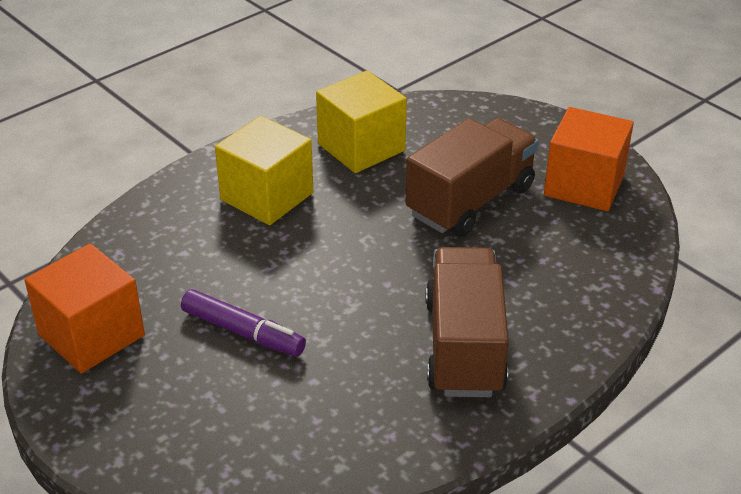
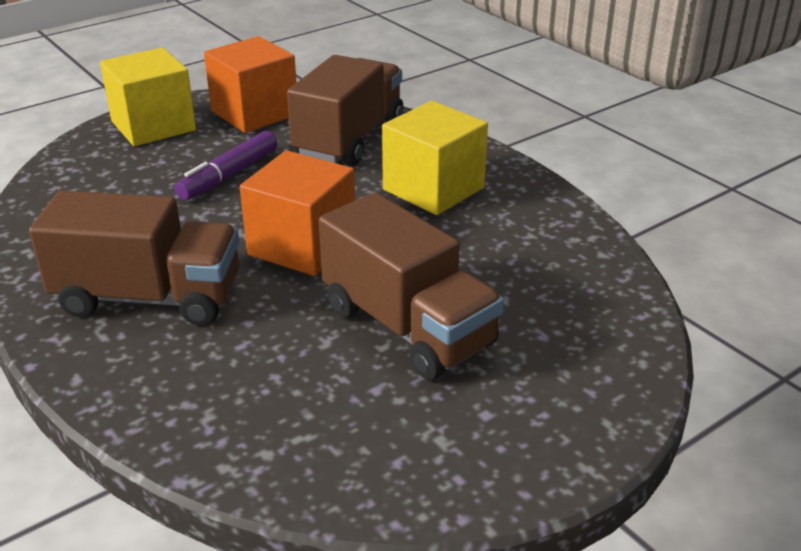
camera: 95 degrees right, 5 degrees down
(164, 255) = (349, 139): none -> brown truck
(361, 147) = (527, 250): yellow cube -> yellow cube (153, 126)
(584, 185) = (434, 442): orange cube -> orange cube (302, 245)

